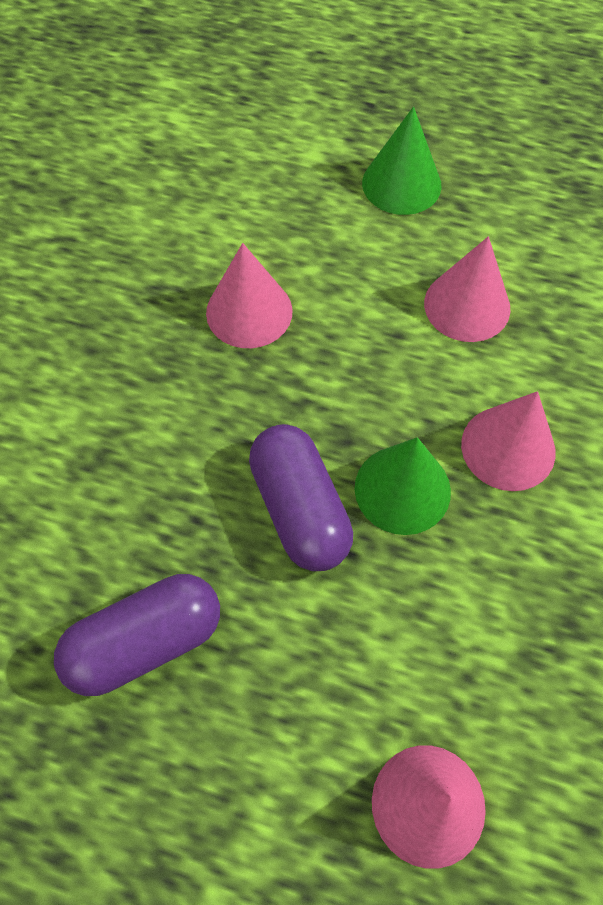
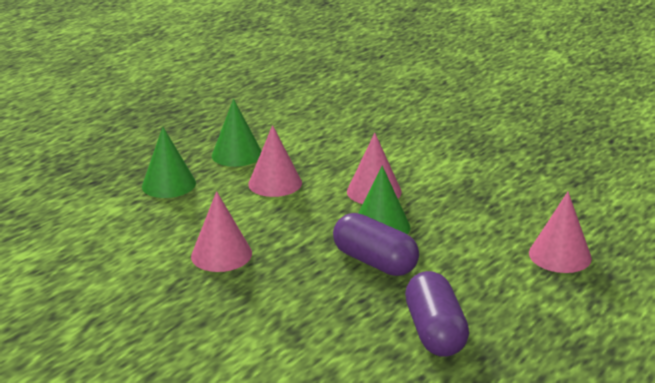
camera: 70 degrees left, 35 degrees down
(300, 509) = (375, 262): purple capsule -> purple capsule turned 45 degrees clockwise
(528, 227) = (237, 154): none -> green cone

